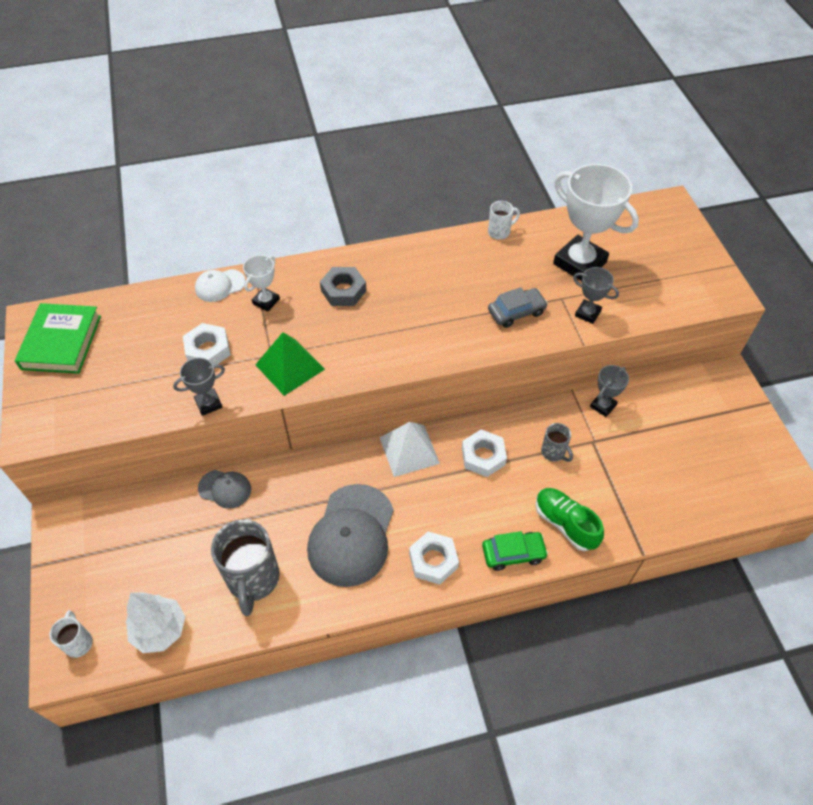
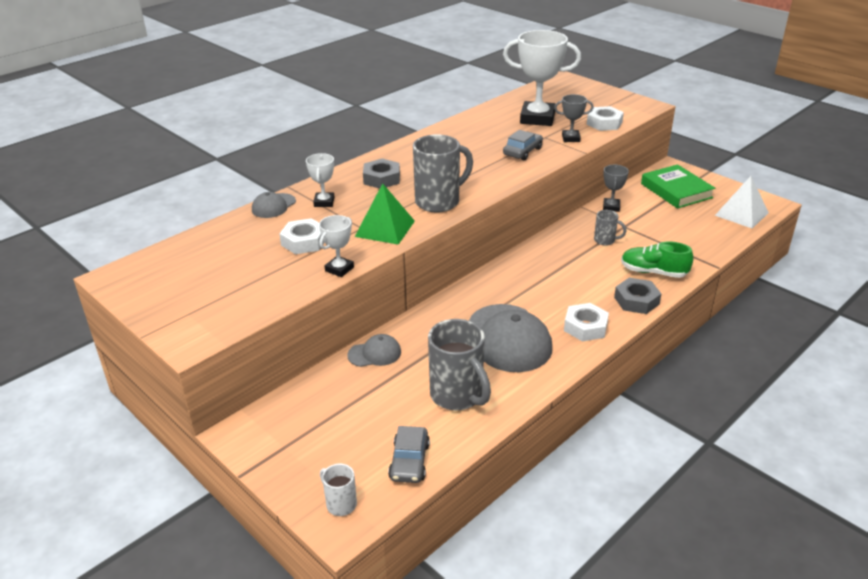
camera: 30 degrees left, 20 degrees down
(61, 342) = (158, 280): green book -> green book (676, 191)
(160, 630) = (409, 461): white tree -> grey car
(208, 404) = (339, 269): grey trophy -> white trophy
(220, 285) = (273, 206): white cap -> grey cap
(369, 352) = (439, 202): none -> grey mug
(409, 450) = (501, 276): white pyramid -> white pyramid (741, 214)
(483, 456) = (559, 260): white nut -> white nut (604, 123)
(499, 232) = (465, 120): white mug -> none
(513, 553) = (636, 300): green car -> grey nut

